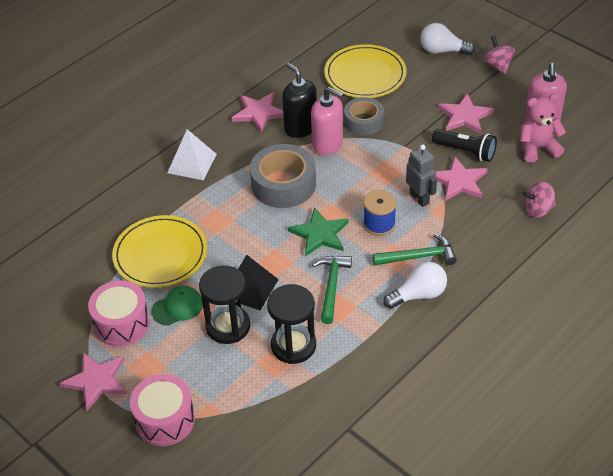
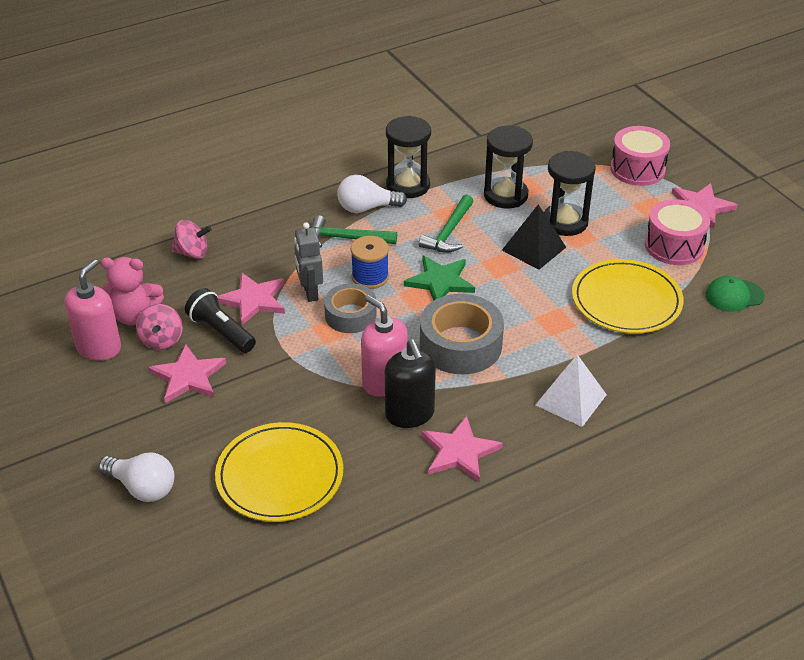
camera: 165 degrees left, 5 degrees down
(177, 307) = (613, 248): green cap -> green cap (734, 296)
(363, 121) = (322, 402): grey tape -> grey tape (350, 315)
(393, 333) = (408, 185): none -> black hourglass
(497, 66) = (86, 440): pink spinning top -> pink spinning top (161, 340)

